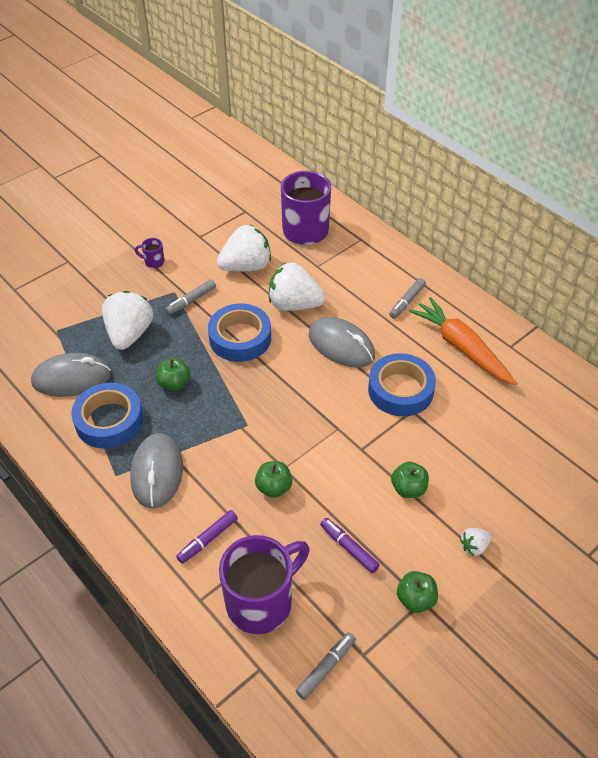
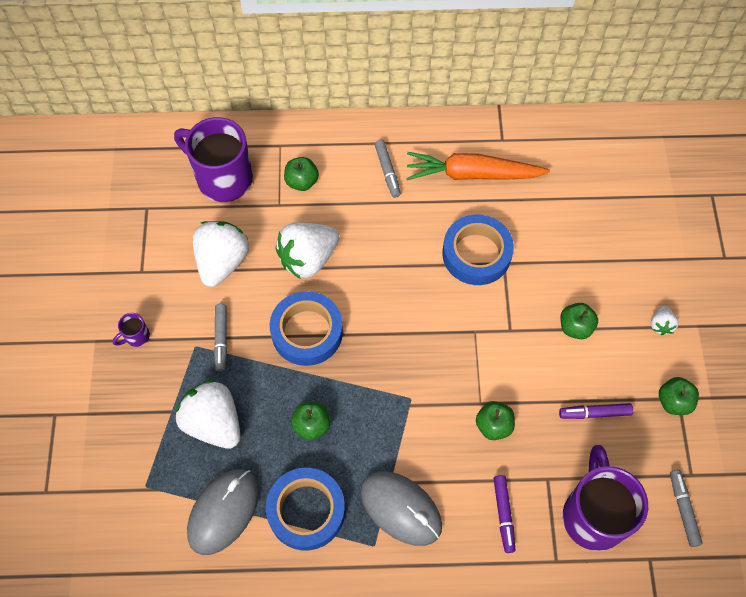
camera: 50 degrees left, 15 degrees up
(341, 346) = (390, 259): grey mouse -> none
(347, 266) = (302, 181): none -> green apple

